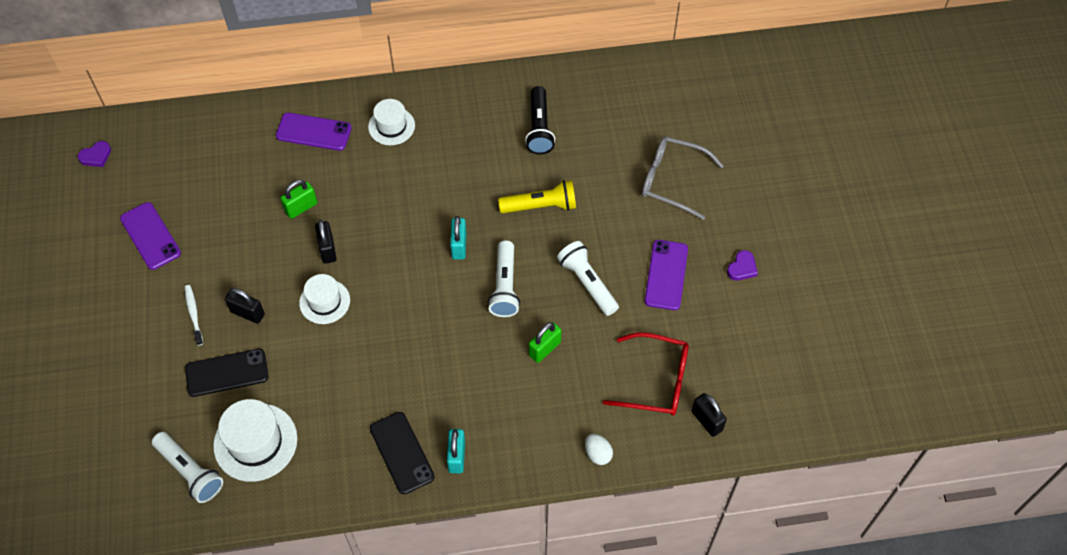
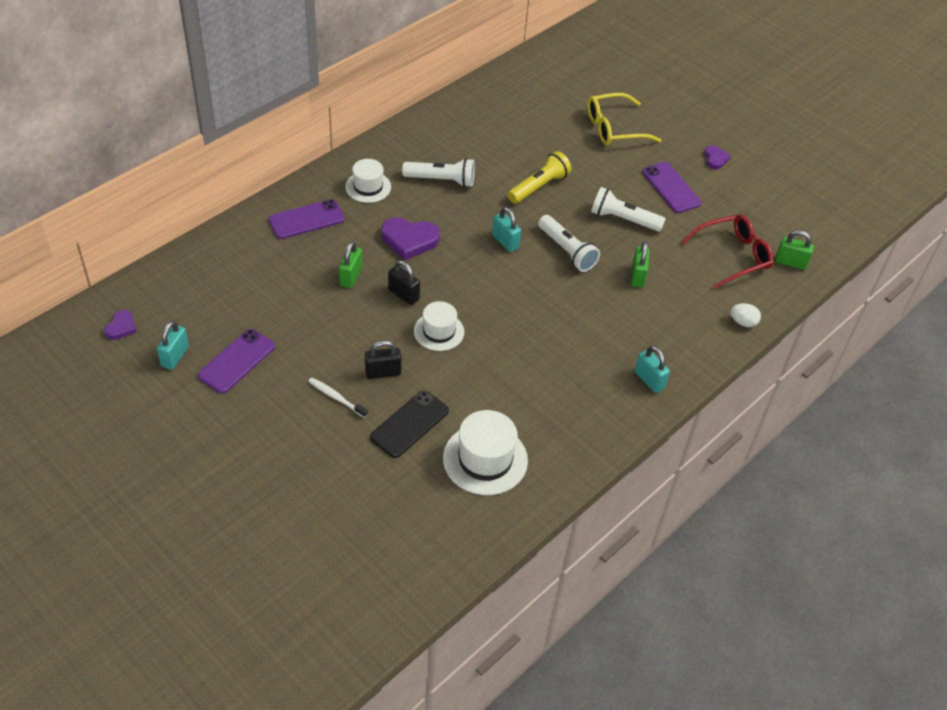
camera: 40 degrees left, 10 degrees down
(111, 205) = (175, 356): none -> turquoise padlock
(150, 236) = (237, 361): purple phone -> purple phone turned 75 degrees counterclockwise
(190, 472) = (453, 512): white flashlight -> white flashlight (441, 180)
(379, 199) = (409, 240): none -> purple heart
(402, 453) = (606, 400): black phone -> none
(539, 128) = (485, 138): black flashlight -> none
(672, 181) = (614, 128): grey glasses -> yellow glasses
(707, 421) = (790, 262): black padlock -> green padlock

